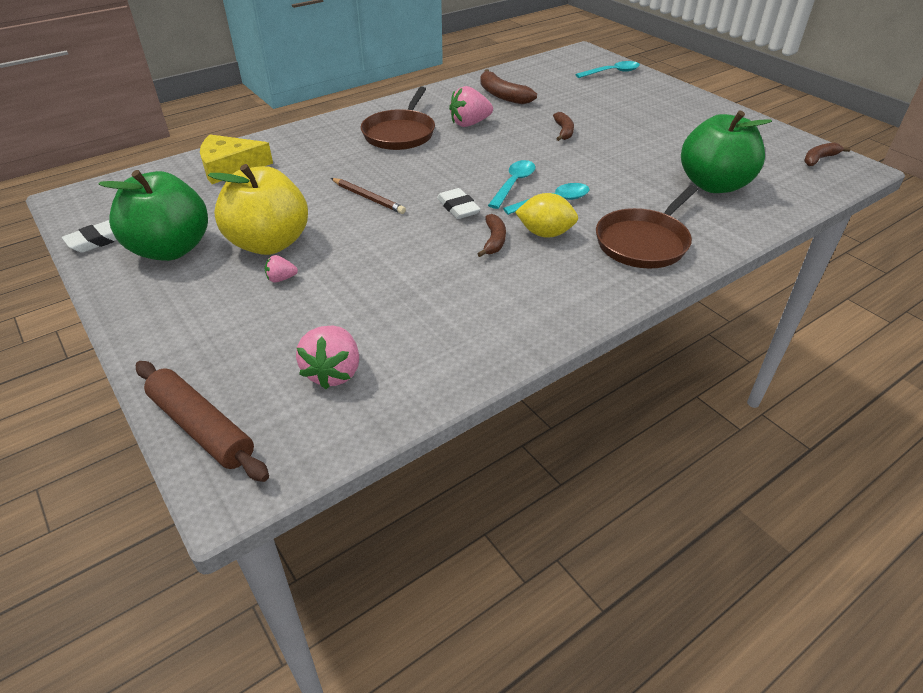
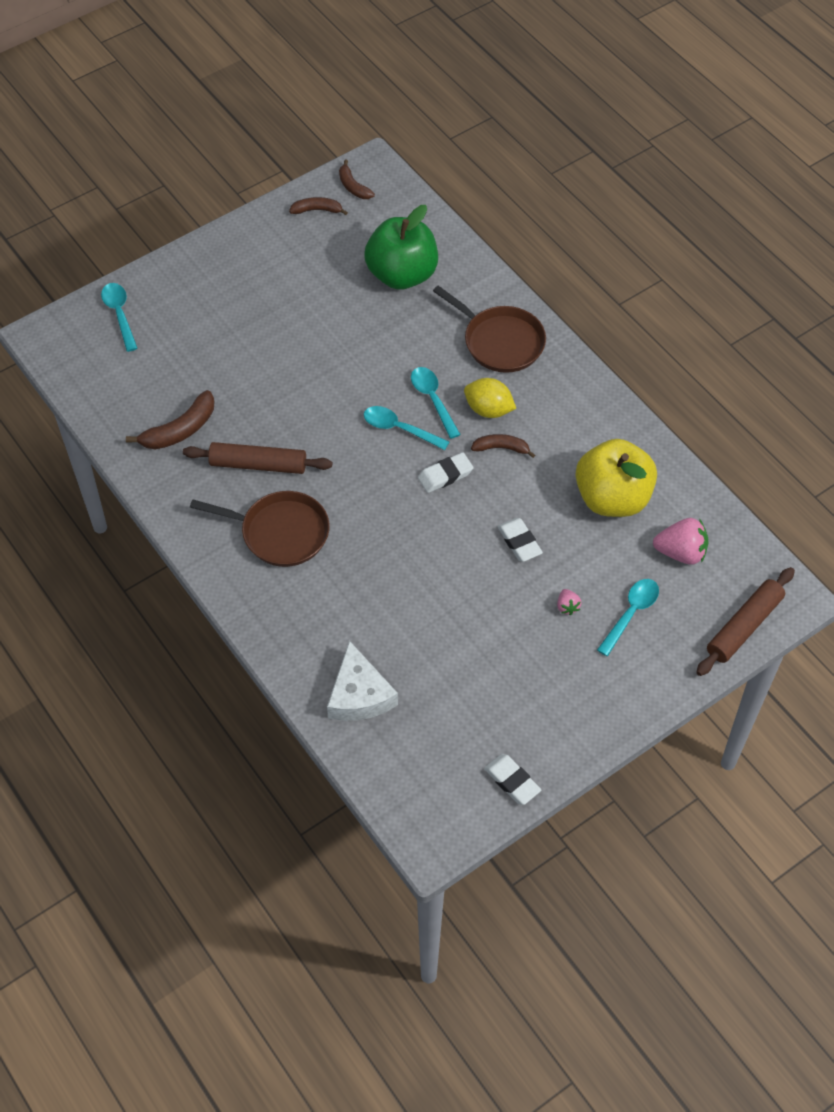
camera: 90 degrees left, 15 degrees up
(171, 249) = (525, 710): green apple -> none
(230, 167) = (359, 695): yellow cheese -> white cheese
(256, 325) = (630, 614): none -> turquoise spoon
(269, 243) = (512, 626): yellow apple -> yellow apple (612, 498)
(368, 198) = (427, 552): brown pencil -> none
(370, 250) = (519, 542): none -> white eraser
(469, 124) = (258, 464): pink strawberry -> brown rolling pin
(545, 233) = (488, 410): yellow lemon -> yellow lemon turned 75 degrees counterclockwise
(564, 131) = (283, 378): brown banana -> brown banana (317, 210)

